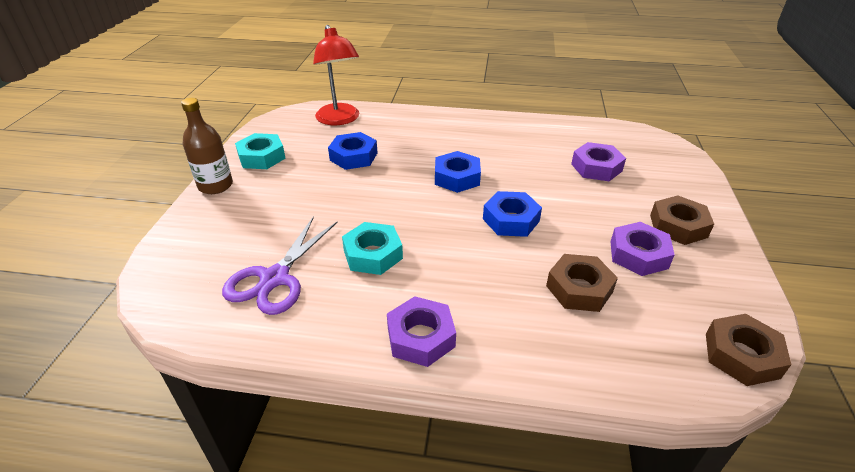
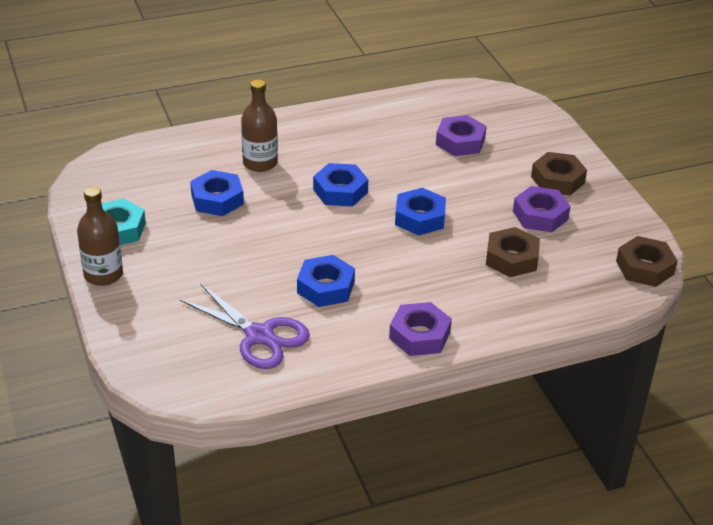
camera: 30 degrees left, 0 degrees up
(275, 278) = (259, 335): purple scissors -> purple scissors turned 45 degrees counterclockwise
(340, 120) = (158, 160): red lamp -> none
(373, 254) = (326, 287): turquoise nut -> blue nut
(410, 140) = (260, 163): none -> brown bottle

